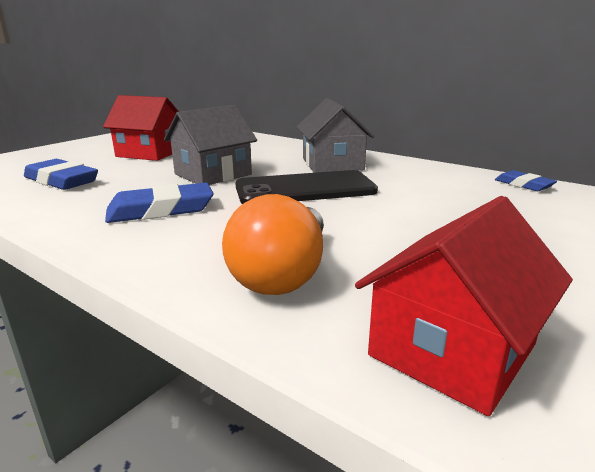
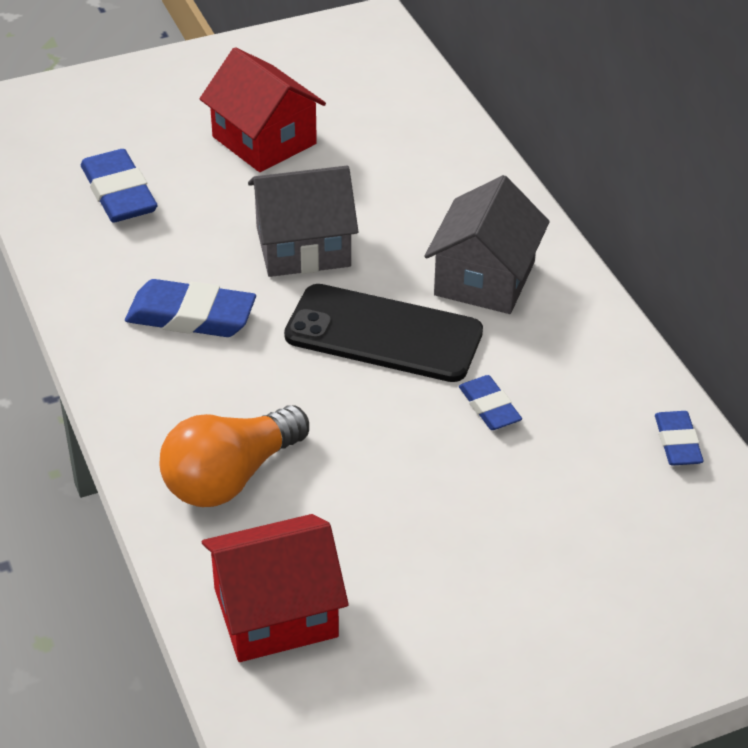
camera: 30 degrees right, 20 degrees up
(410, 197) = (489, 407): none -> blue eraser

